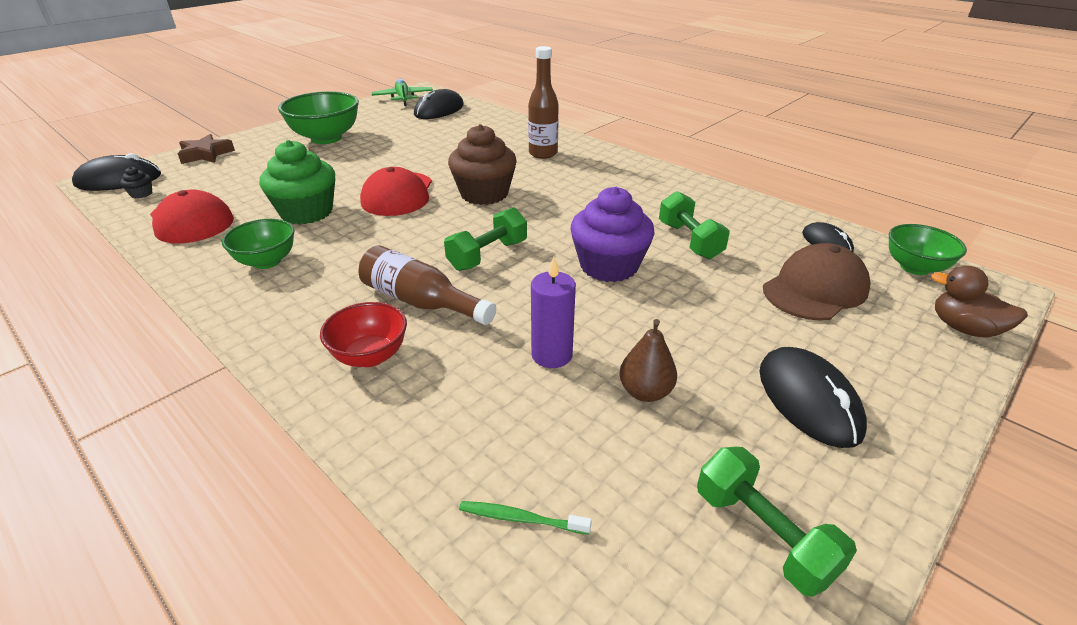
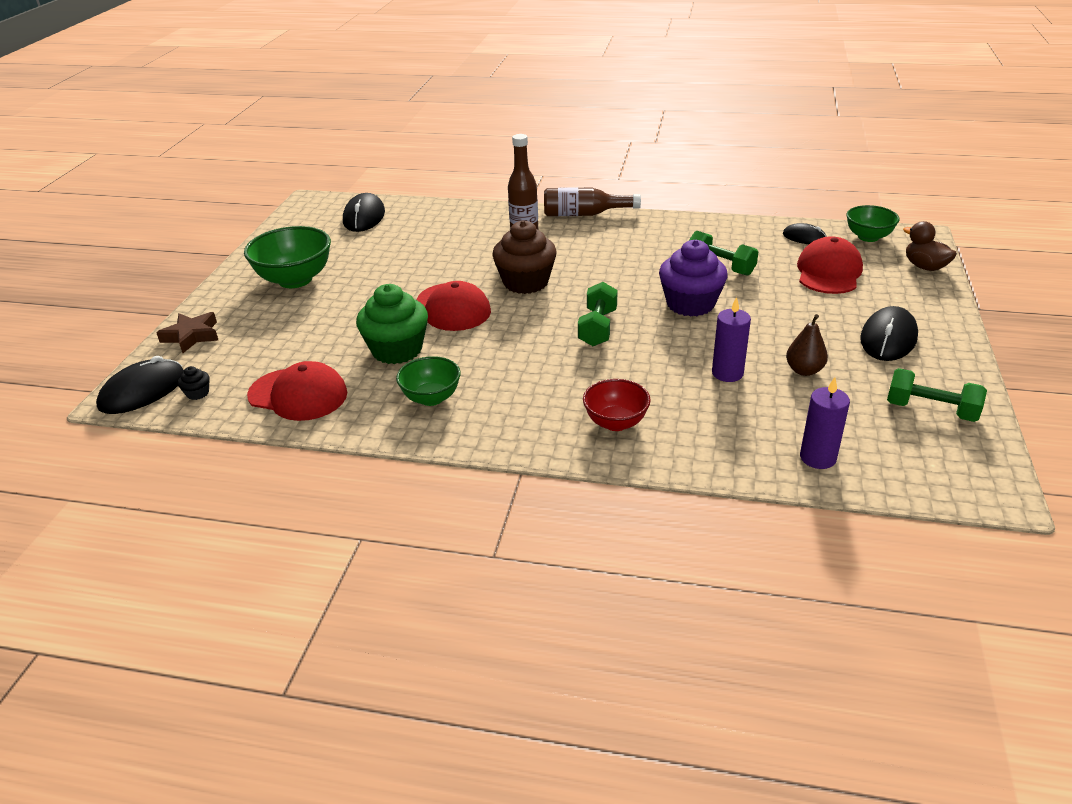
camera: 30 degrees left, 0 degrees up
(403, 98) = (305, 215): green plane -> none
(421, 302) = (597, 377): brown bottle -> brown bottle (584, 214)
(521, 518) = (818, 458): green toothbrush -> purple candle
(808, 400) = (888, 338): black mouse -> black mouse turned 75 degrees clockwise
(815, 289) = (828, 272): brown cap -> red cap
(964, 328) = (925, 267): brown duck -> brown duck turned 45 degrees clockwise

